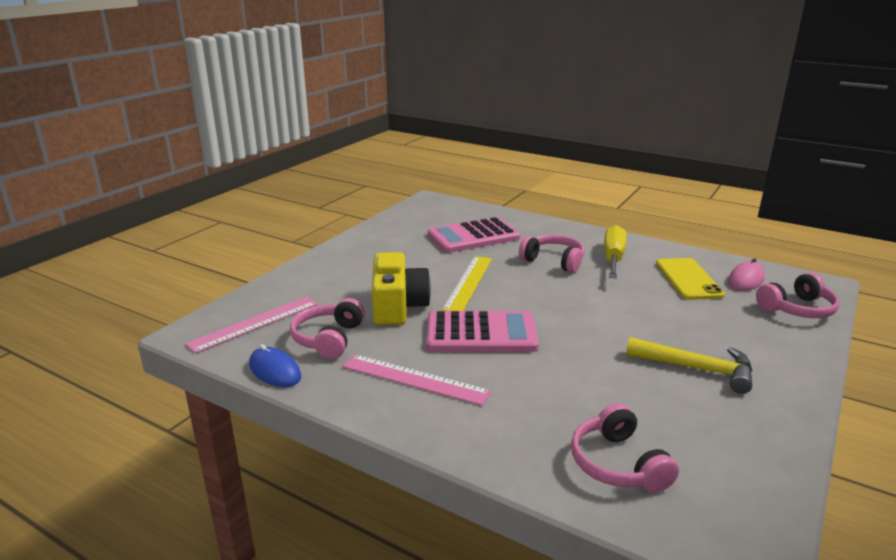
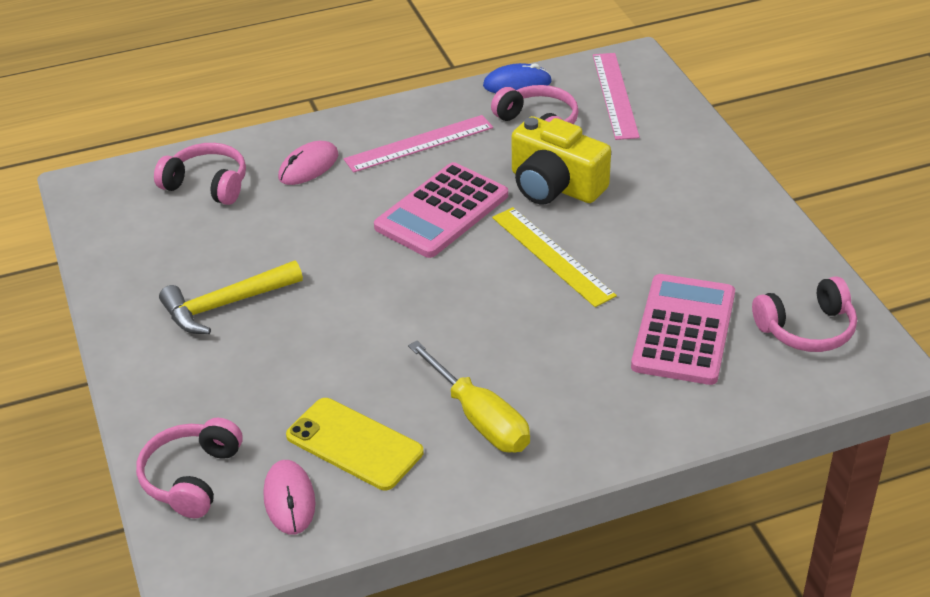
camera: 130 degrees right, 15 degrees up
(515, 419) = (308, 166): none -> pink mouse
(553, 261) = (532, 357): pink headphones -> pink headphones (807, 329)

